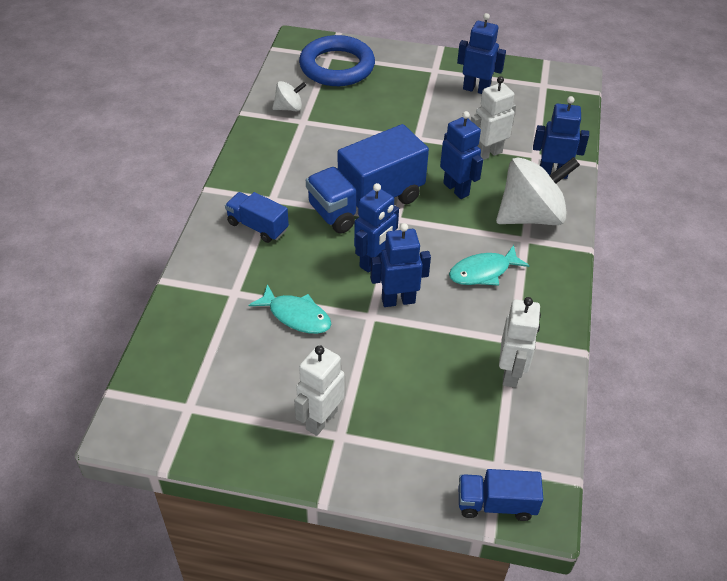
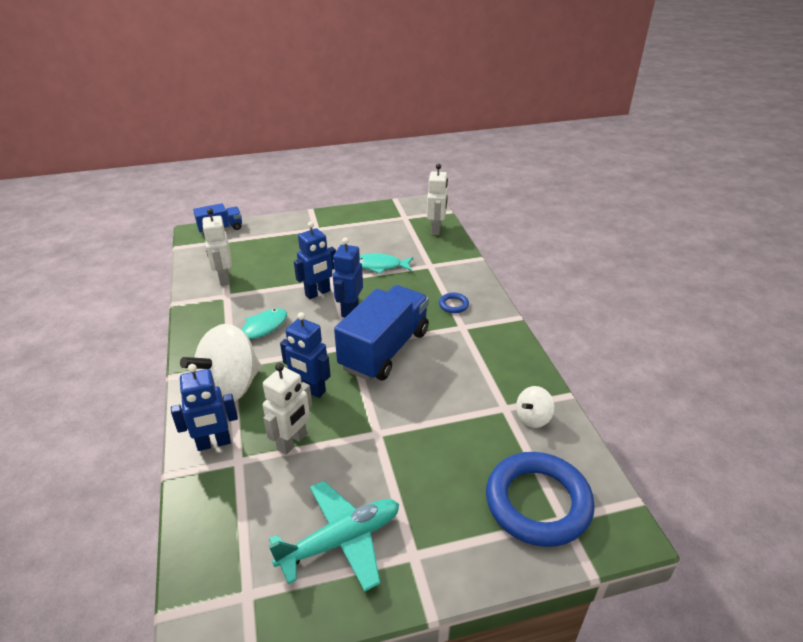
camera: 155 degrees right, 10 degrees down
(257, 226) = (453, 305): blue truck -> blue ring
(321, 420) = (330, 231): white robot -> white robot (436, 229)
(476, 89) = (341, 540): blue robot -> turquoise plane

